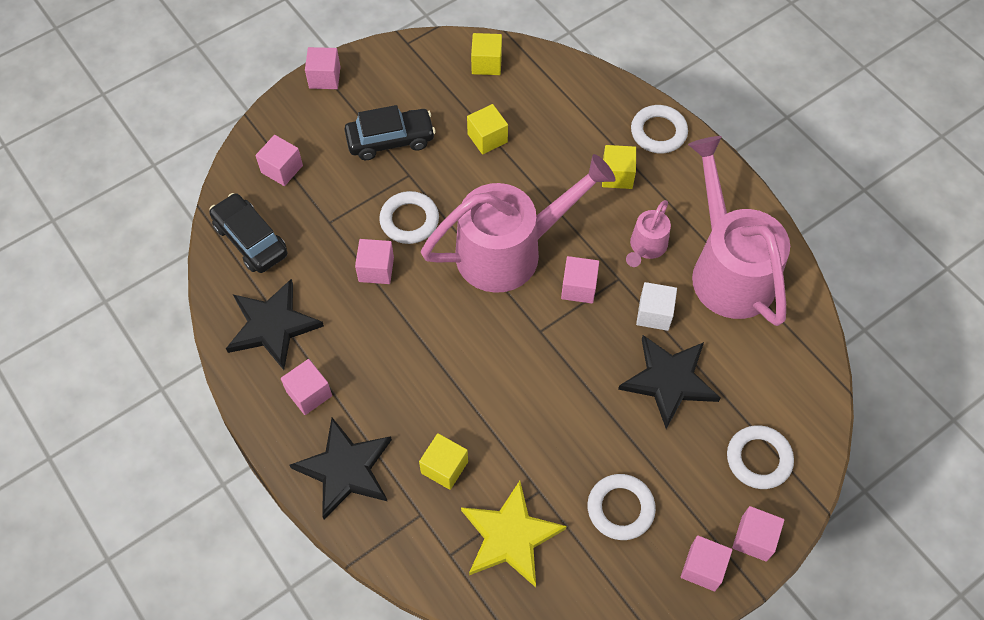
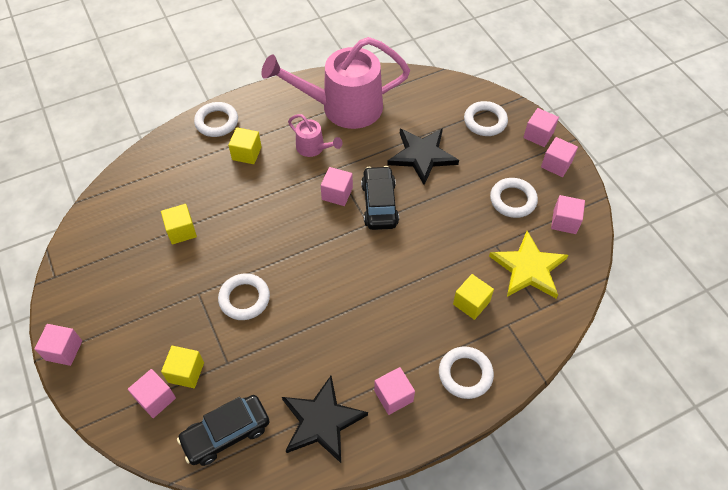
camera: 80 degrees left, 5 degrees down
(345, 469) = (465, 374): black star -> white ring
(376, 269) = (285, 330): pink cube -> pink cube (564, 221)
(390, 140) = (156, 303): black car -> black car (379, 204)
(486, 63) = (104, 220): yellow cube -> yellow cube (186, 372)
(511, 250) = (293, 231): pink watering can -> none
(654, 314) = (369, 154): white cube -> none

